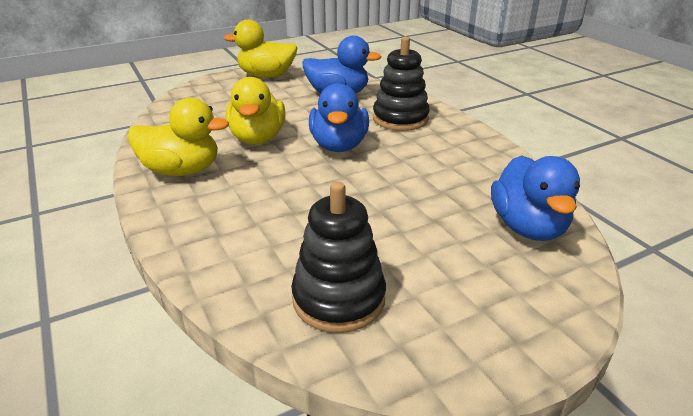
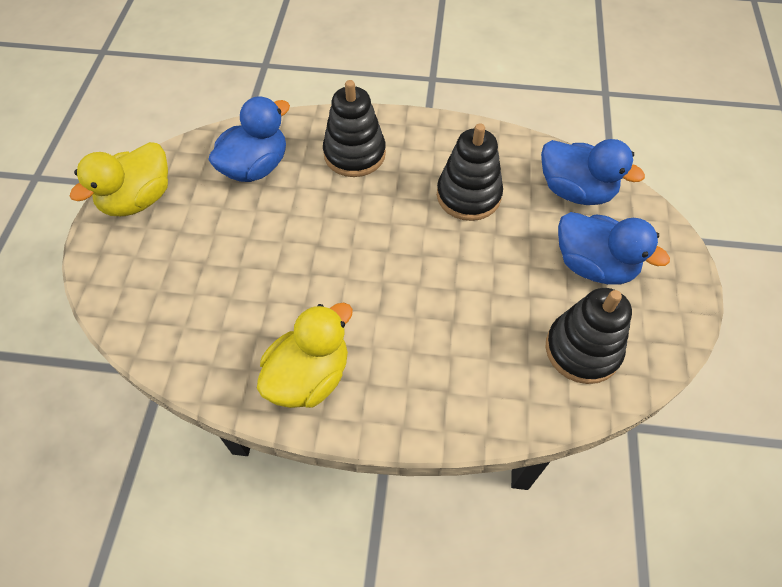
camera: 55 degrees left, 25 degrees up
(257, 138) = (294, 283): yellow duck -> none
(339, 146) = (366, 228): blue duck -> blue duck (594, 265)
(433, 174) = (468, 195): none -> black stacking toy

